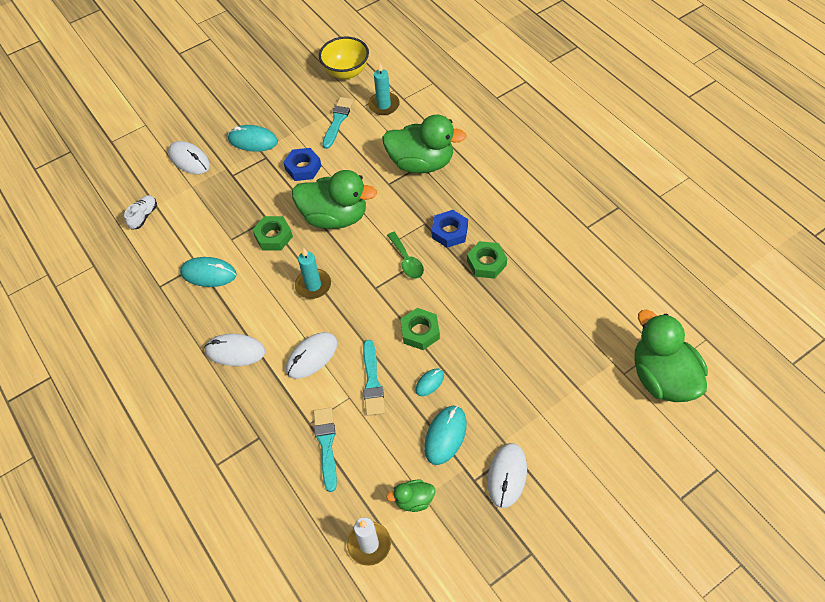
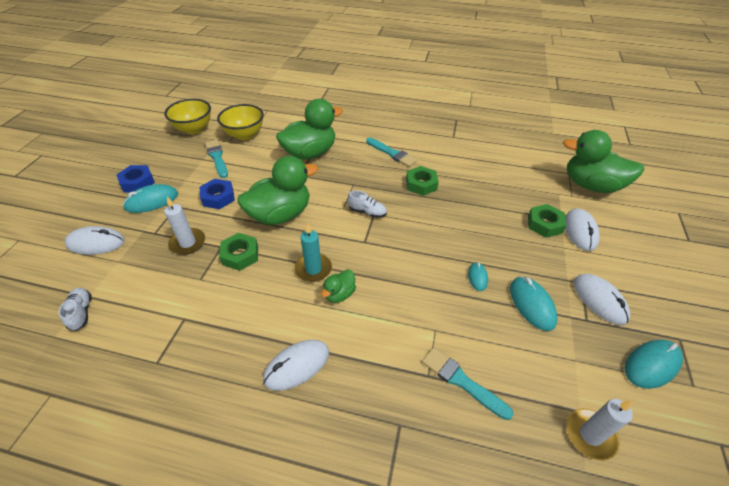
camera: 45 degrees left, 10 degrees down
(208, 274) = (203, 319): turquoise mouse -> turquoise mouse (651, 365)
(247, 200) = (187, 243): none -> white candle
(312, 356) = (371, 321): white mouse -> white mouse (580, 231)
(372, 381) = (438, 305): turquoise brush -> turquoise brush (392, 153)
(384, 105) = (244, 135): turquoise candle -> yellow bowl
(407, 261) = (367, 212): green spoon -> white shoe
(414, 500) = (572, 368): green duck -> green duck (339, 294)
(420, 332) = (430, 249): green nut -> green nut (544, 224)
(449, 232) = (376, 180): blue nut -> blue nut (137, 182)

